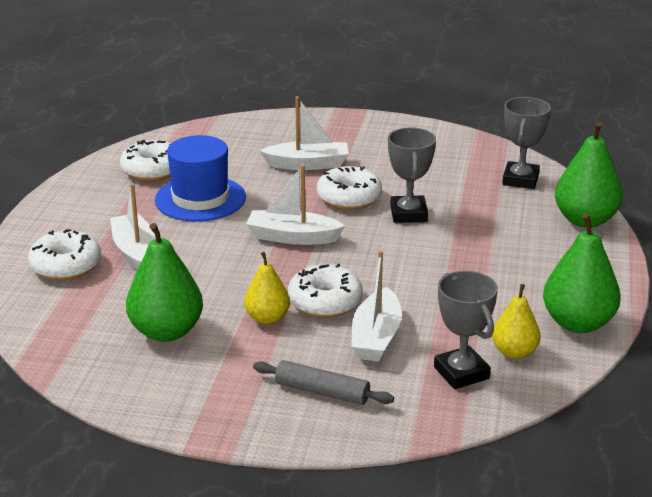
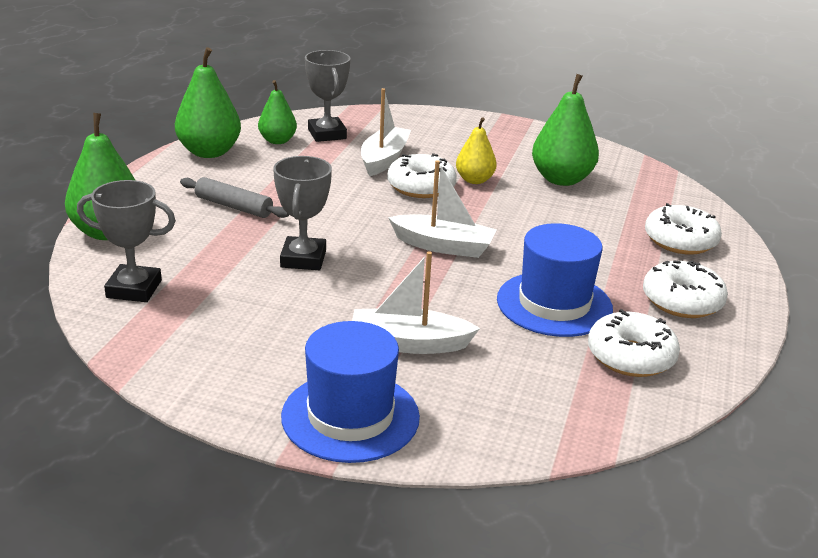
camera: 175 degrees left, 0 degrees up
(136, 253) = (612, 246): white boat -> none
(322, 392) = (436, 134): grey rolling pin -> grey rolling pin (234, 206)
(334, 127) = (350, 416): none -> blue hat
(349, 198) = (366, 286): white donut -> white donut (682, 301)
(514, 352) = (277, 141): yellow pear -> green pear
(520, 180) = (134, 289): grey trophy -> grey trophy turned 75 degrees clockwise

